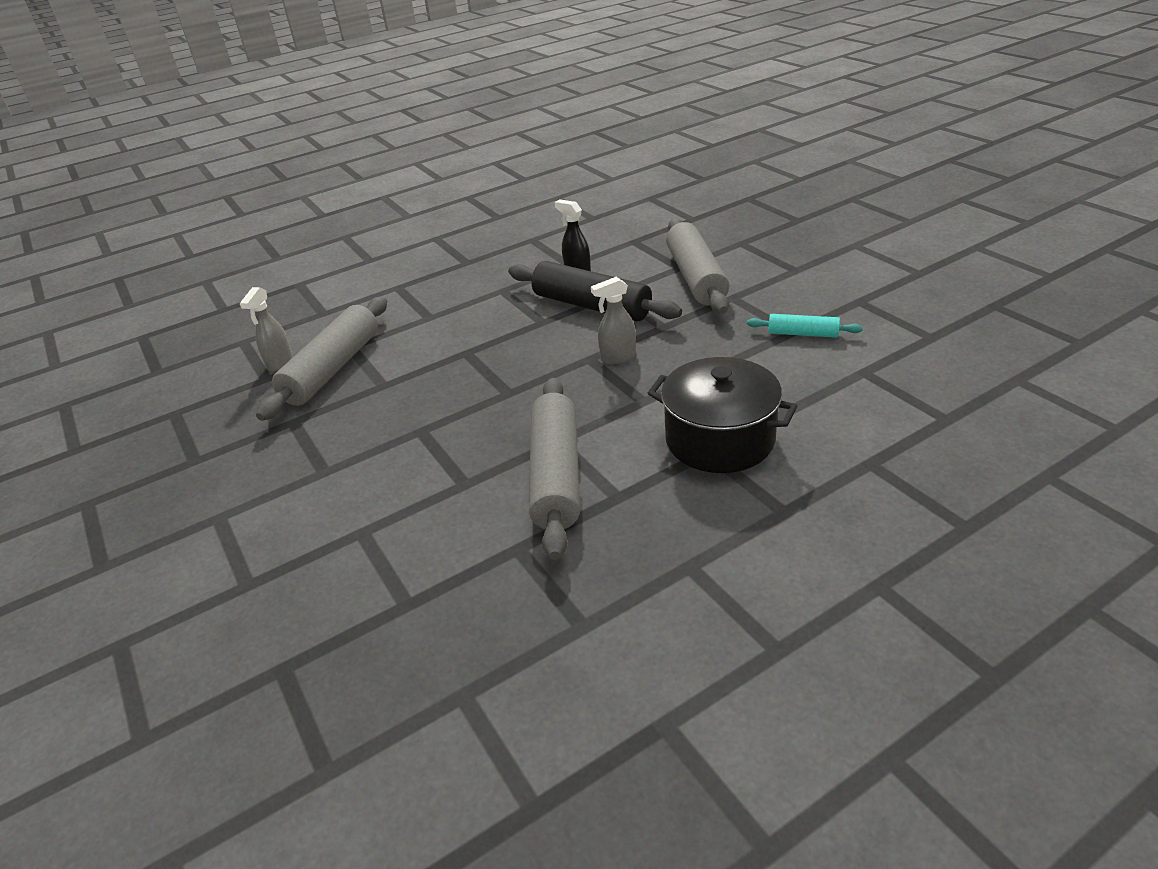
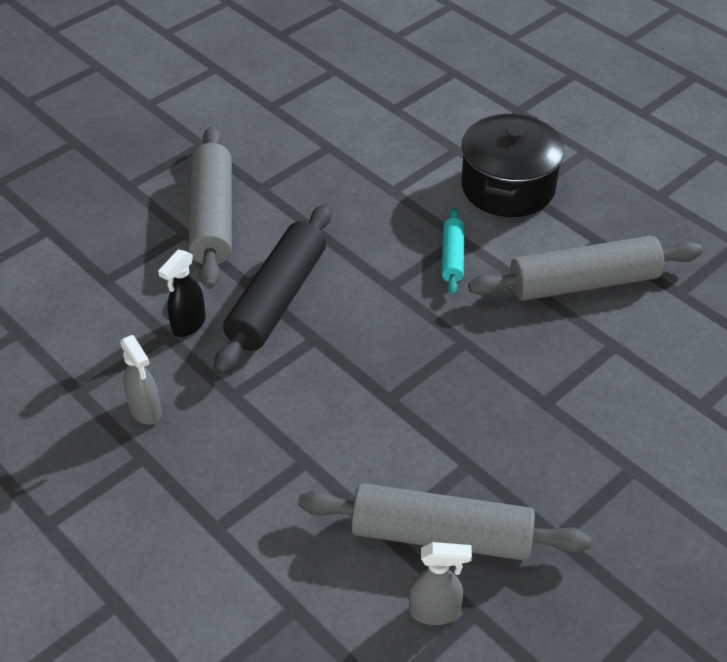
camera: 105 degrees left, 10 degrees up
(617, 357) = (386, 264): grey spray bottle -> grey spray bottle (145, 410)
(696, 277) = (212, 217): grey rolling pin -> grey rolling pin turned 75 degrees counterclockwise
(803, 334) = (333, 141): turquoise rolling pin -> turquoise rolling pin (452, 257)

